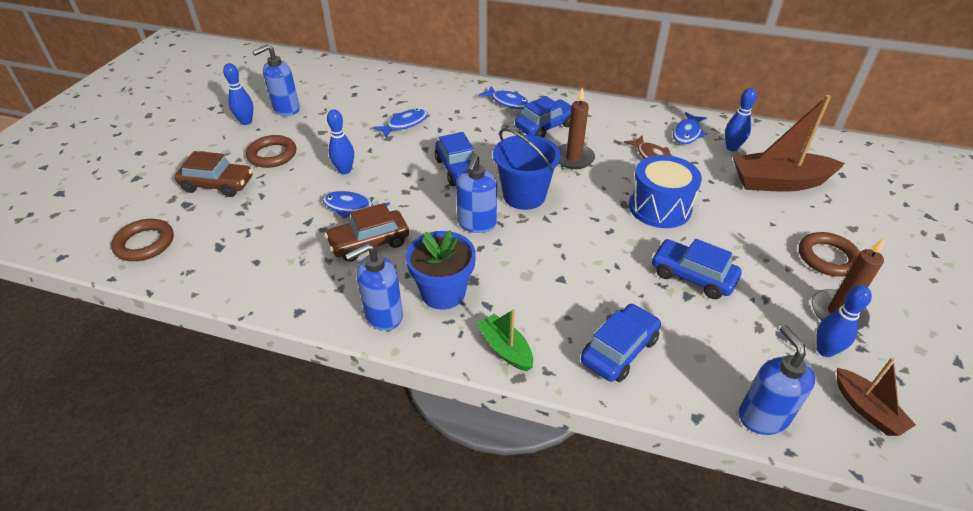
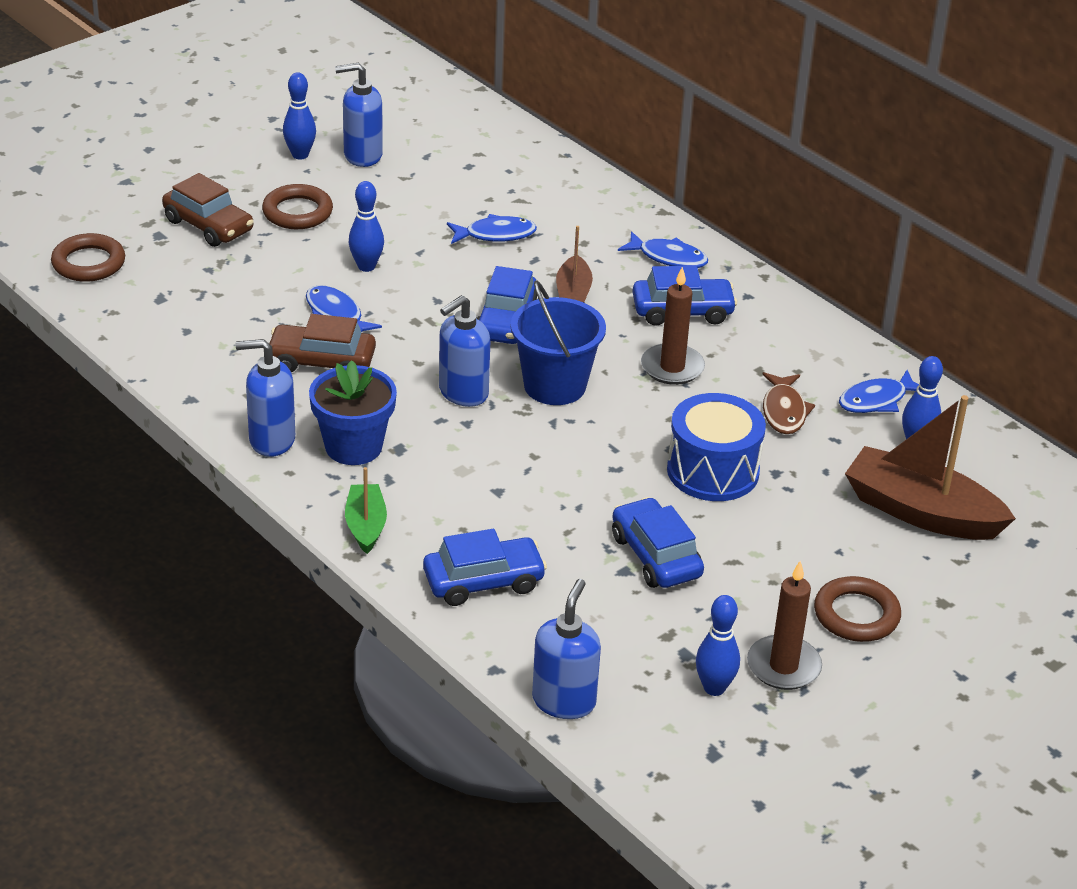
camera: 30 degrees right, 5 degrees down
(508, 102) = (668, 257): blue fish -> blue fish turned 45 degrees counterclockwise
(866, 409) = (685, 750): brown boat -> brown boat (573, 293)

